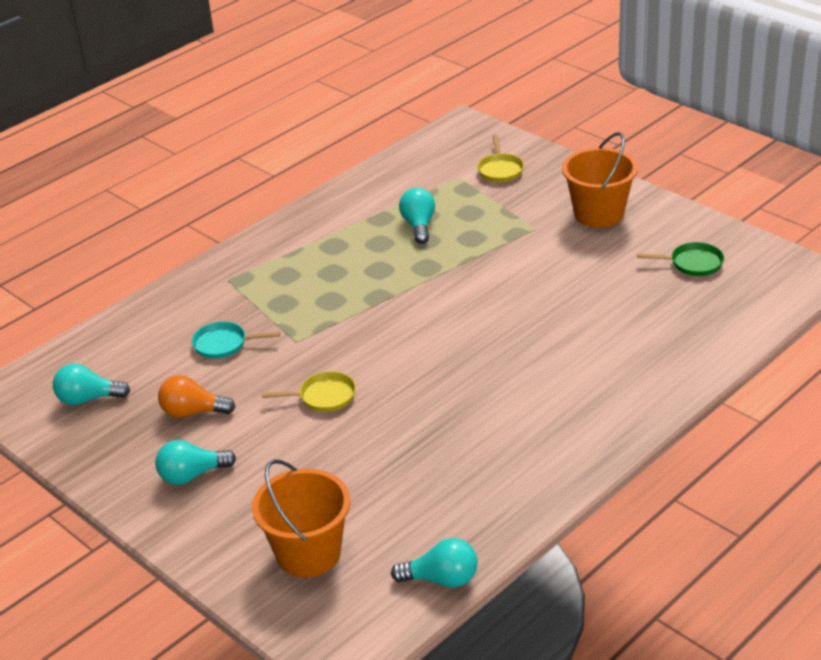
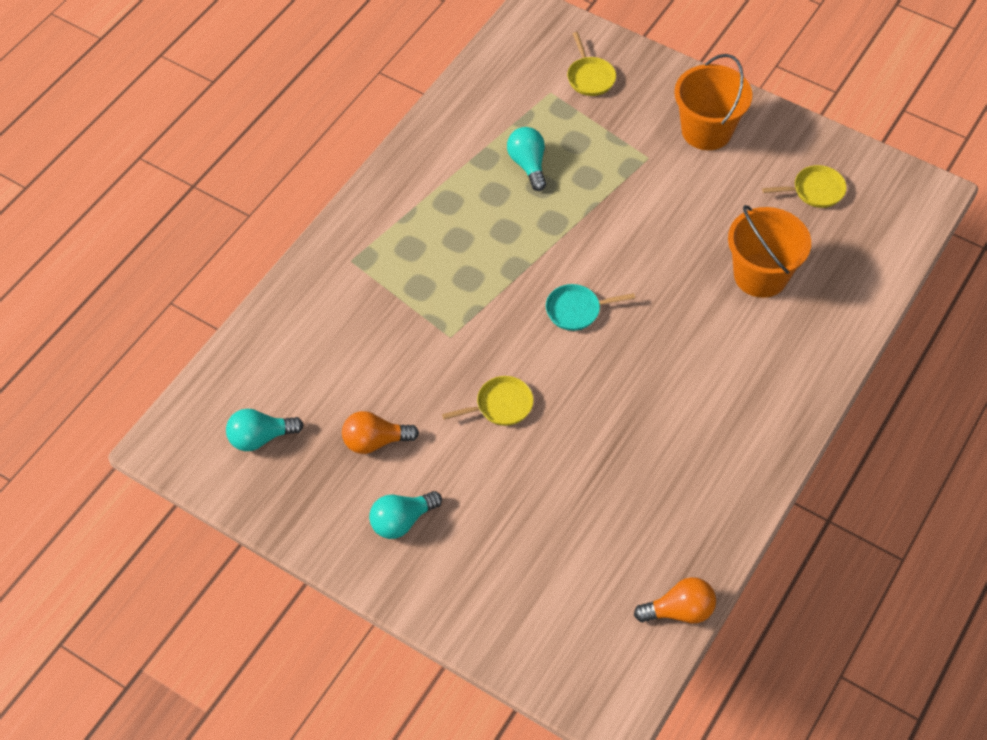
camera: 15 degrees left, 20 degrees up
(223, 344) = (376, 349): turquoise pan -> turquoise pan (576, 310)
(308, 553) = (546, 599): orange bucket -> orange bucket (760, 275)
(442, 579) = (679, 611): turquoise light bulb -> orange light bulb
(693, 263) = (815, 190): green pan -> yellow pan

